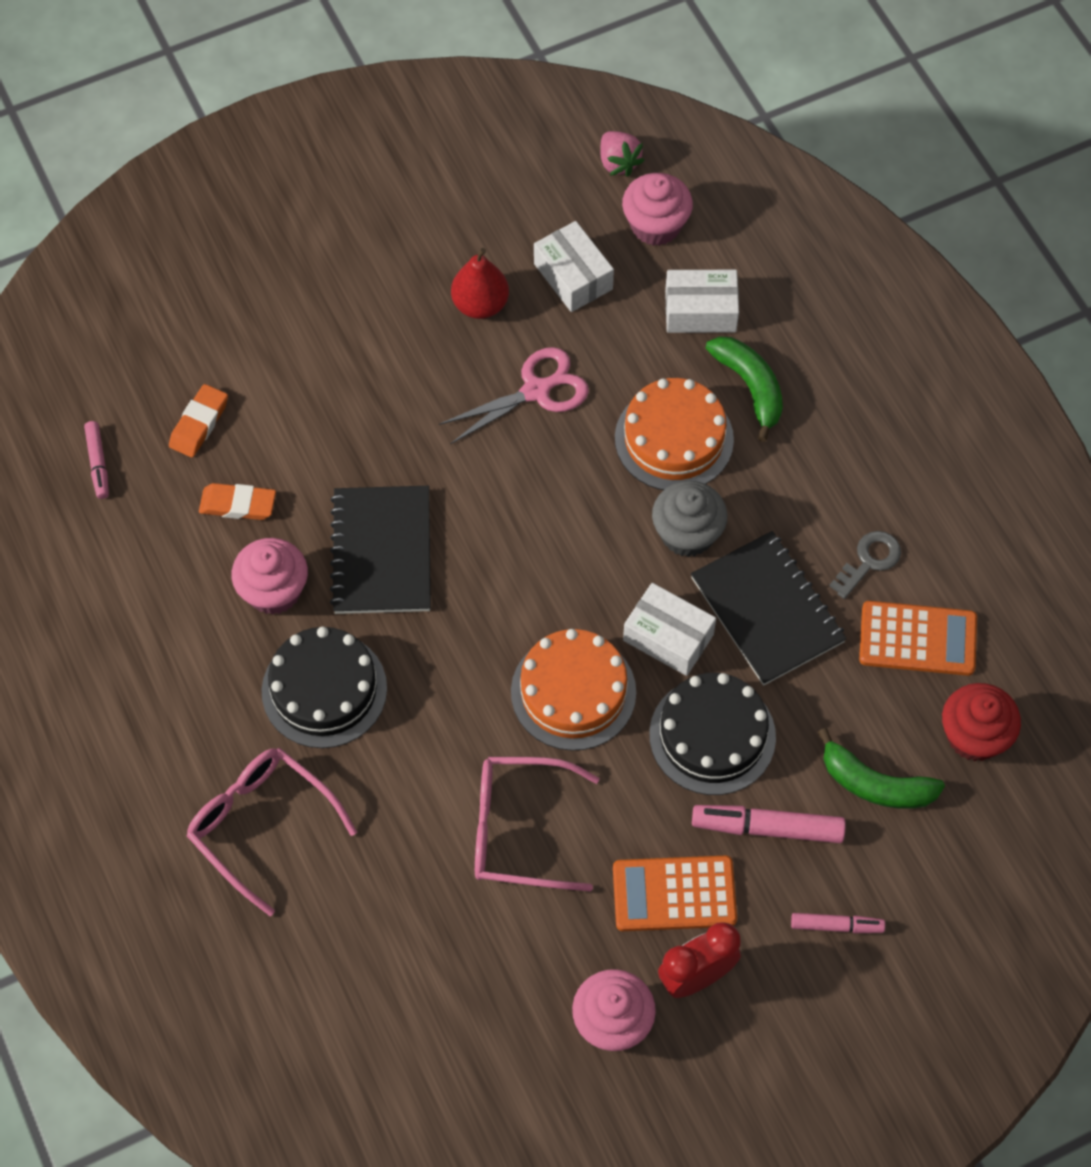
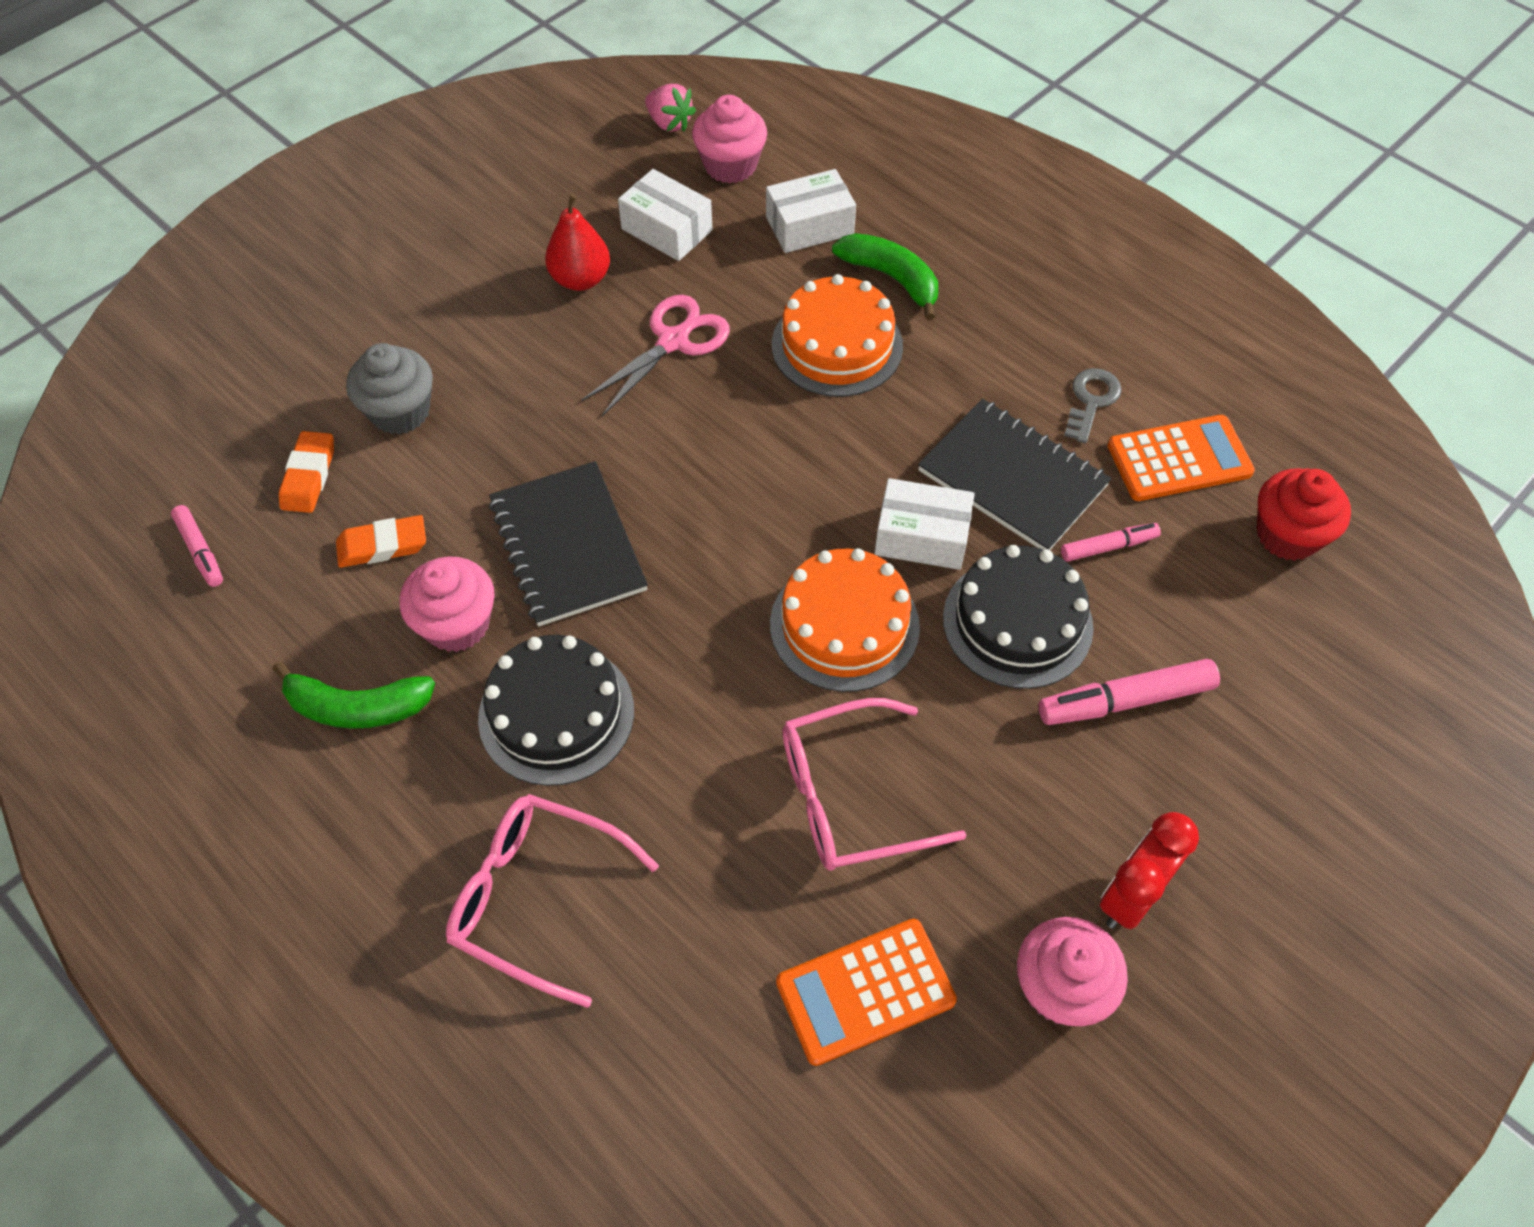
camera: 20 degrees left, 5 degrees down
(674, 894) = (1059, 809): orange calculator -> orange calculator (865, 991)
(687, 534) = (893, 430): grey cupcake -> grey cupcake (400, 411)
(836, 926) = (1255, 782): pink marker -> pink marker (1108, 547)
(875, 784) = (1214, 616): green banana -> green banana (357, 707)

